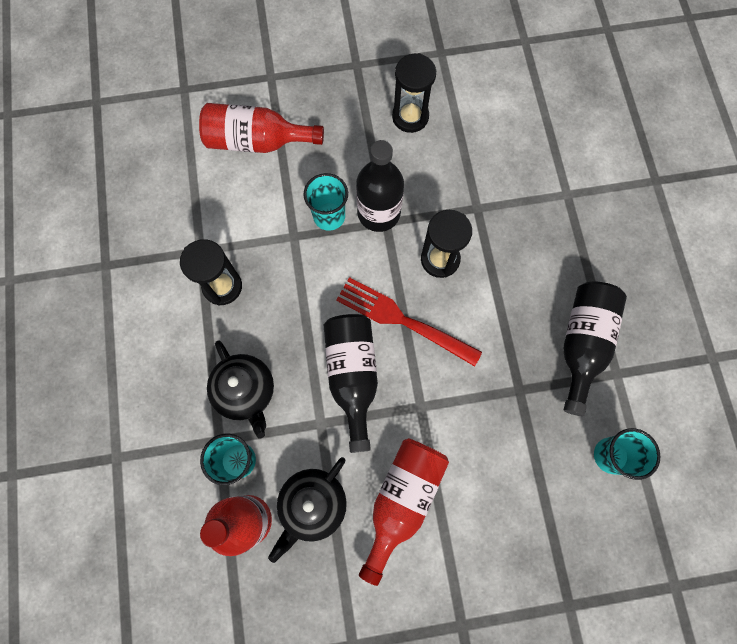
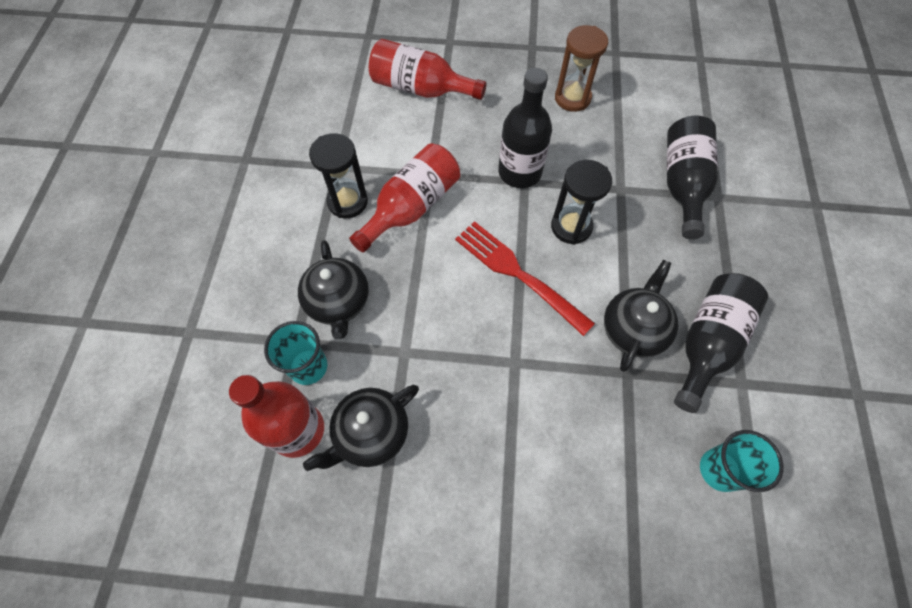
camera: 15 degrees right, 10 degrees down
(329, 216) = (470, 164): turquoise cup -> none
(352, 375) = (451, 314): black bottle -> black bottle (682, 184)
(402, 499) = (469, 453): red bottle -> red bottle (412, 207)
(410, 117) = (572, 98): black hourglass -> brown hourglass
(516, 347) = (634, 329): none -> black teapot

